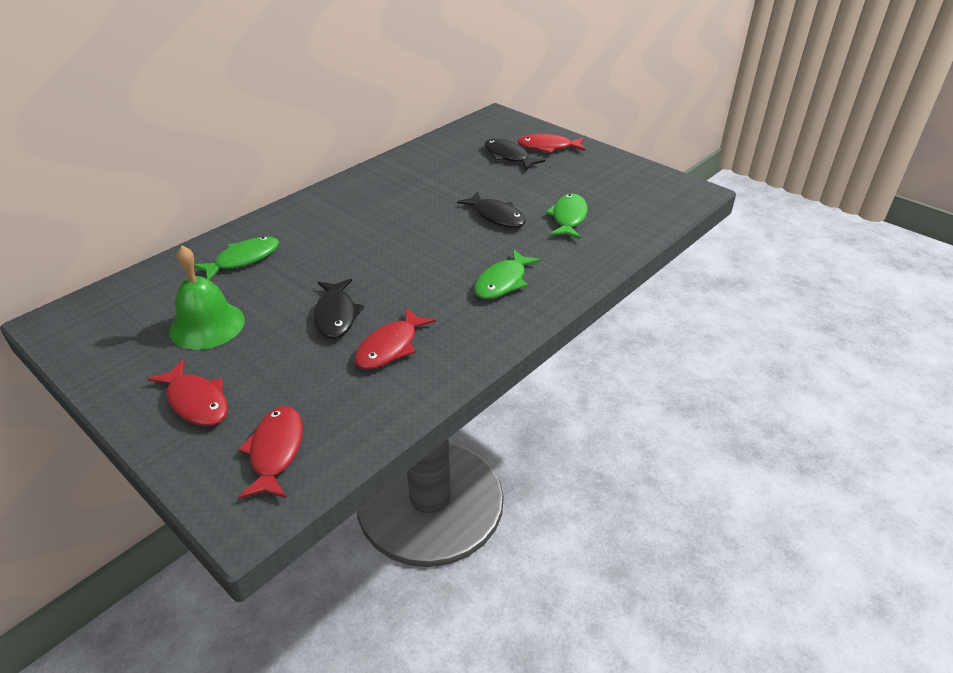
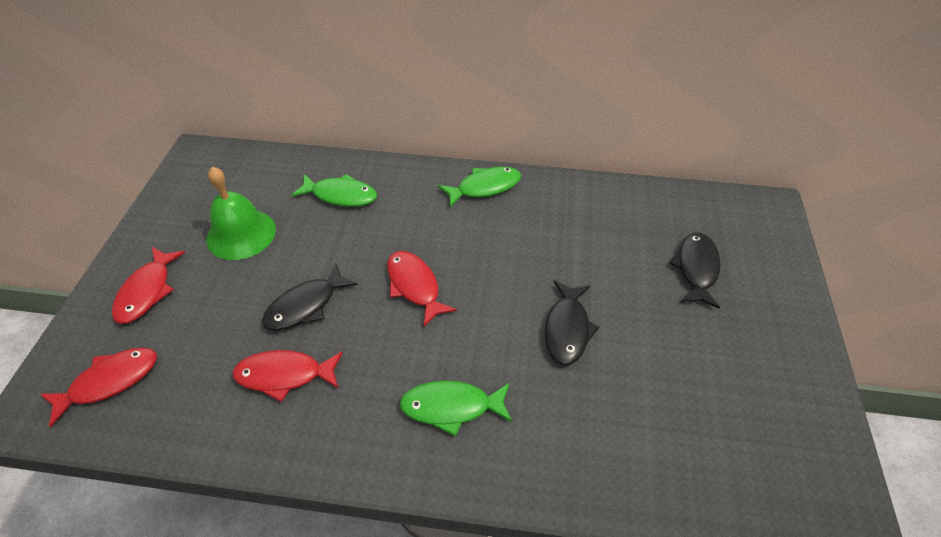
camera: 55 degrees right, 10 degrees up
(548, 147) = (759, 292): red fish -> red fish (414, 286)
(568, 218) = (630, 400): green fish -> green fish (485, 187)

